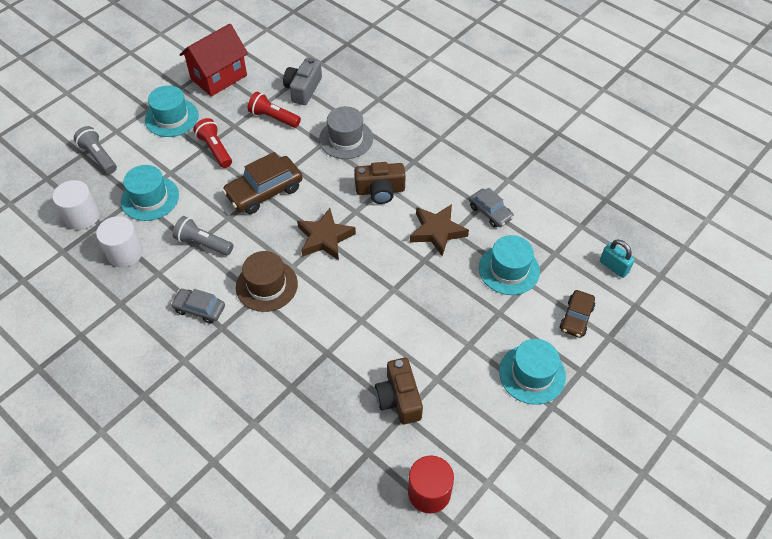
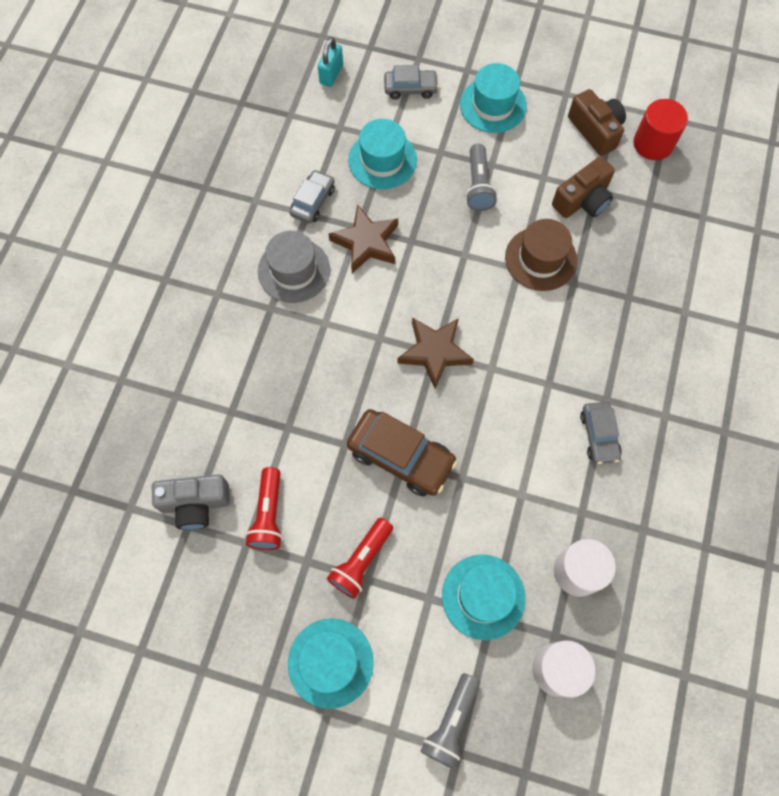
camera: 115 degrees left, 15 degrees up
(203, 243) = (514, 484): grey flashlight -> grey flashlight (478, 185)
(219, 77) = (218, 643): red house -> none
(266, 285) = (530, 381): brown hat -> brown hat (540, 259)
(346, 139) = (267, 402): grey hat -> grey hat (294, 270)
(380, 190) = (335, 325): brown camera -> brown camera (595, 130)
(576, 318) = (410, 88): brown car -> grey car

